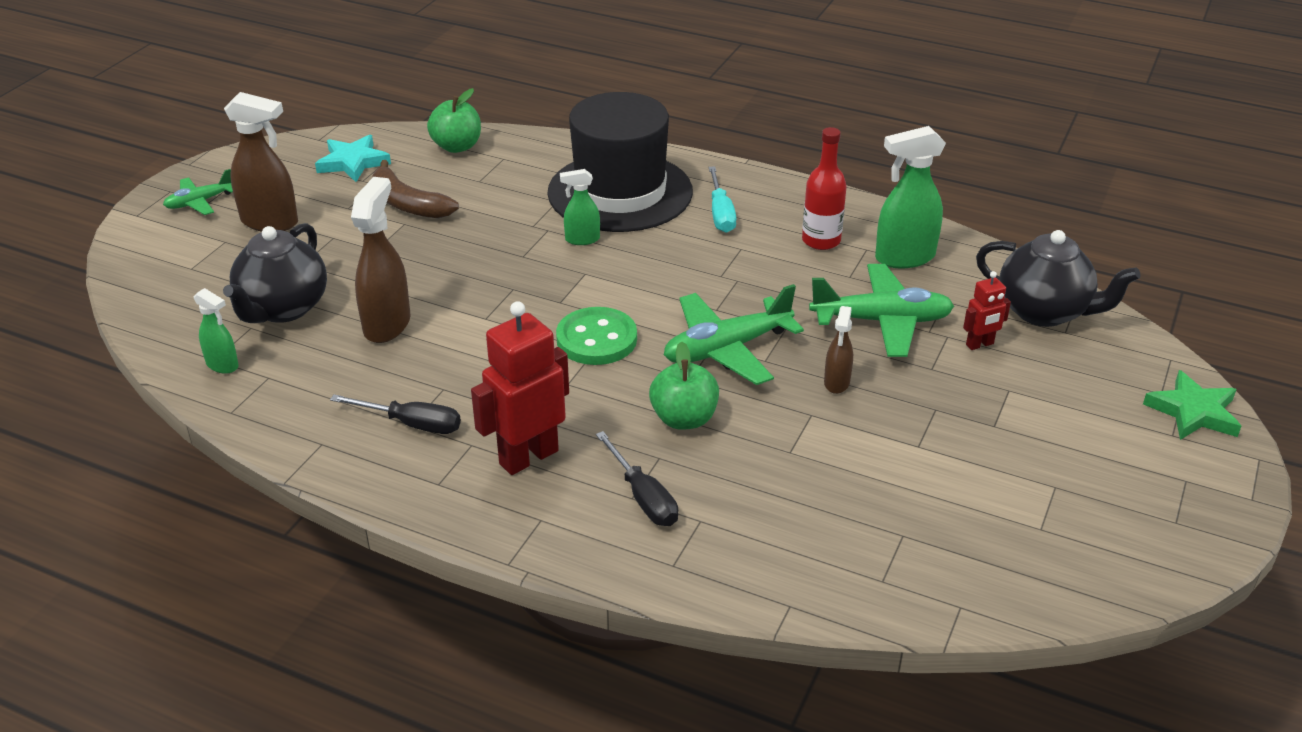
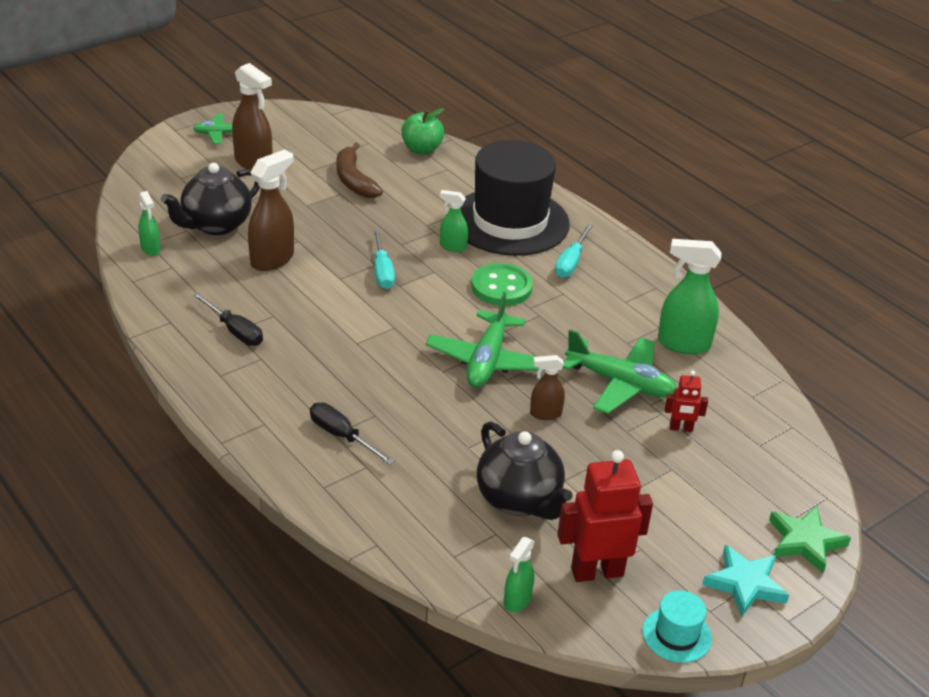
camera: 25 degrees right, 0 degrees up
(353, 162) = (341, 138): turquoise star -> turquoise star (745, 584)
(527, 293) = (382, 271): none -> turquoise screwdriver
(528, 457) = (290, 381): red robot -> red robot (597, 571)
(596, 339) = (402, 320): green button -> green button (501, 287)
(643, 497) = (342, 436): black screwdriver -> black screwdriver turned 135 degrees clockwise
(684, 419) = (414, 396): green apple -> none
(727, 349) = (487, 360): green plane -> green plane turned 75 degrees counterclockwise
(821, 240) = (629, 308): red bottle -> none
(836, 383) = (545, 414): brown spray bottle -> brown spray bottle turned 45 degrees clockwise
(990, 600) = (517, 600): none -> green spray bottle
(1044, 312) = (757, 424): black teapot -> black teapot (519, 500)
(1171, 562) = (676, 635): none -> turquoise hat

